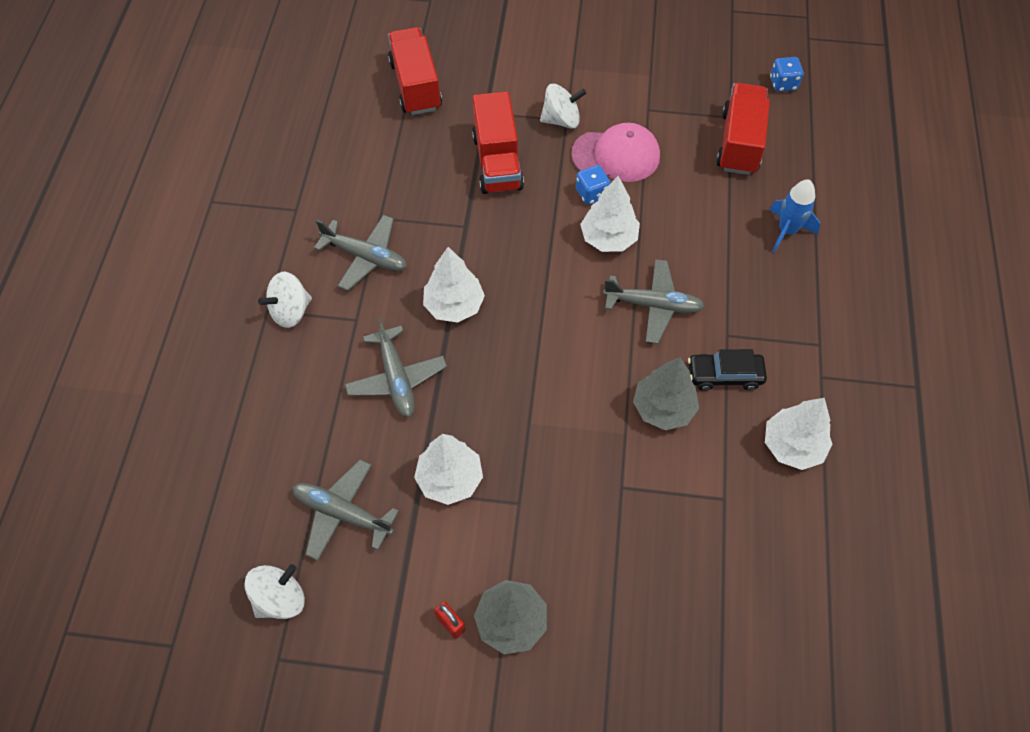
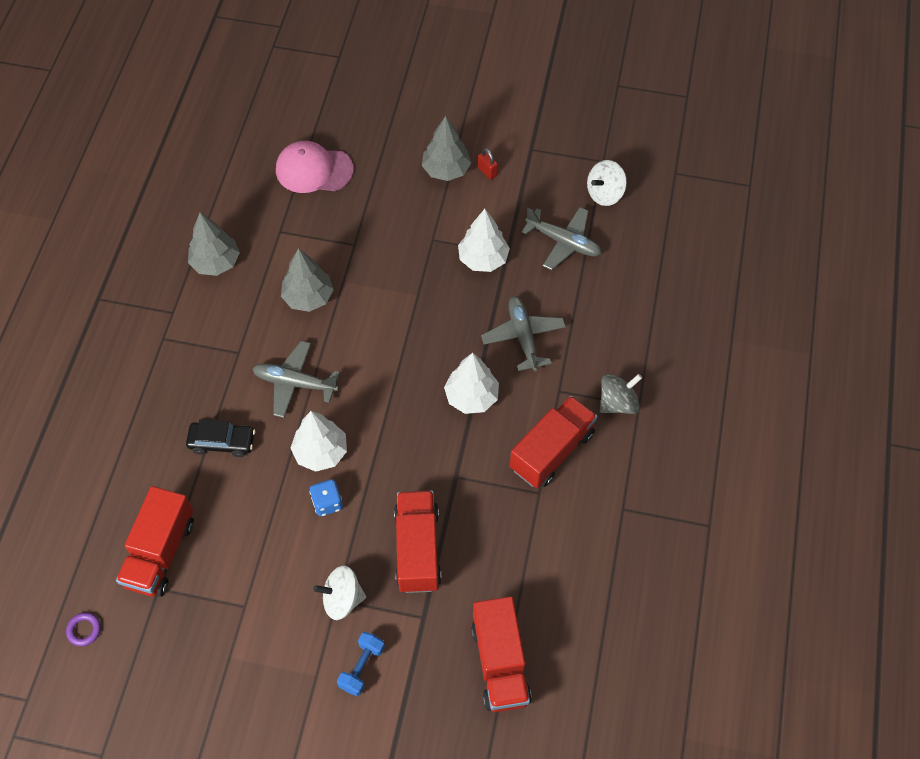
camera: 175 degrees left, 0 degrees up
(290, 311) = (617, 403): white spinning top -> grey spinning top
(366, 257) = (552, 451): grey plane -> red truck
(535, 75) = (362, 667): none -> blue dumbbell
(616, 155) = (293, 547): pink cap -> pink cap (314, 170)
(724, 375) = (251, 319): black car -> black car (222, 442)
(783, 84) = (84, 630): blue dice -> purple ring
(787, 231) = (150, 446): blue rocket -> none
(792, 446) = (216, 262): white tree -> grey tree

